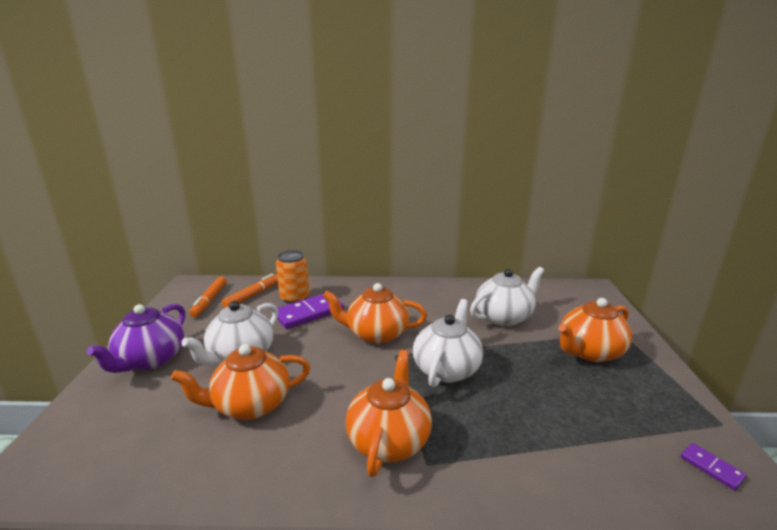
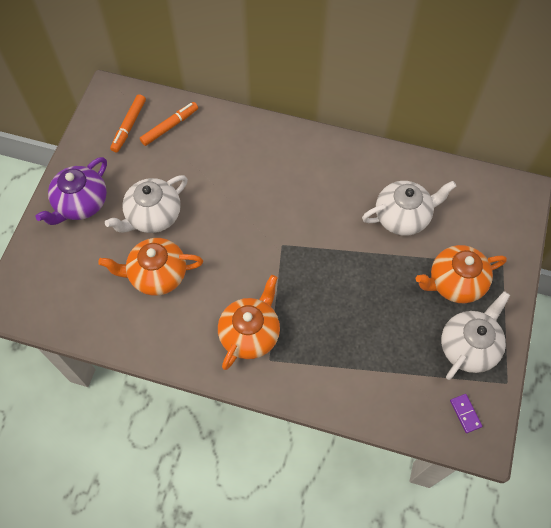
camera: 15 degrees right, 40 degrees up
(295, 298) = (210, 140): orange can -> none
(309, 313) = (219, 168): purple domino -> none
(376, 334) = (273, 213): orange teapot -> none
(447, 369) = (319, 273): white teapot -> white teapot (468, 346)

